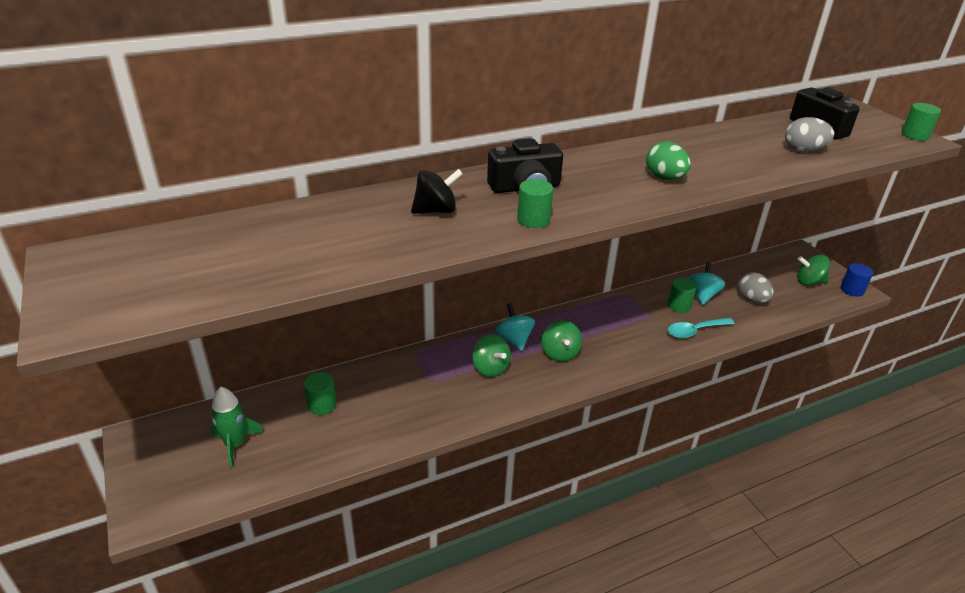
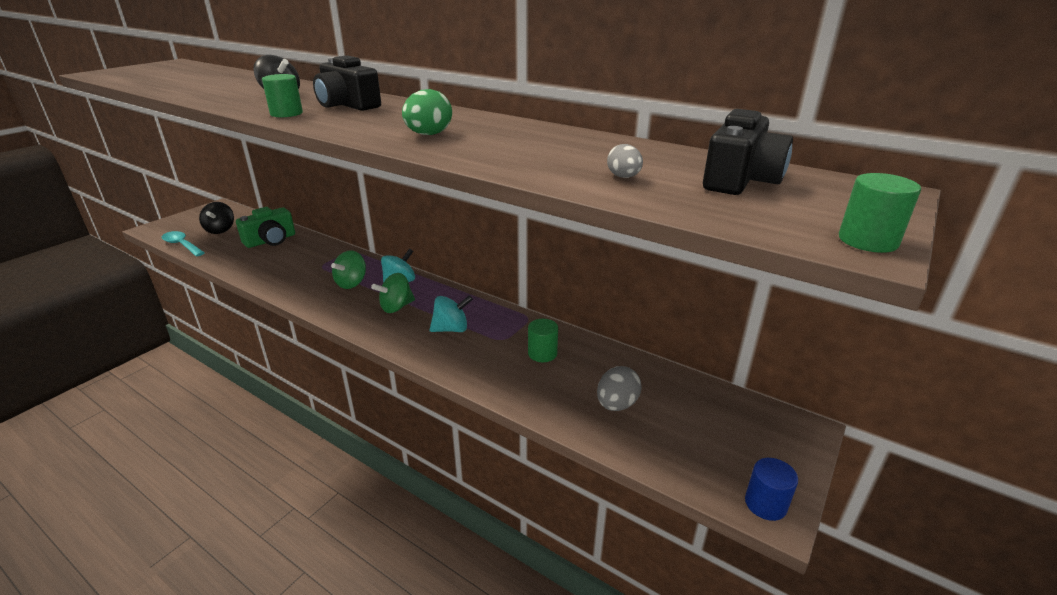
camera: 60 degrees right, 5 degrees down
(235, 444) = (220, 230): green rocket -> black spinning top
(322, 405) = (271, 240): green cylinder -> green camera
(695, 331) = (502, 374): turquoise spoon -> turquoise spoon (182, 245)
(702, 295) = (582, 365): turquoise spinning top -> turquoise spinning top (451, 329)
(803, 150) = (623, 177): grey egg -> grey egg, size x0.61
(809, 282) = (727, 450): green spinning top -> none

